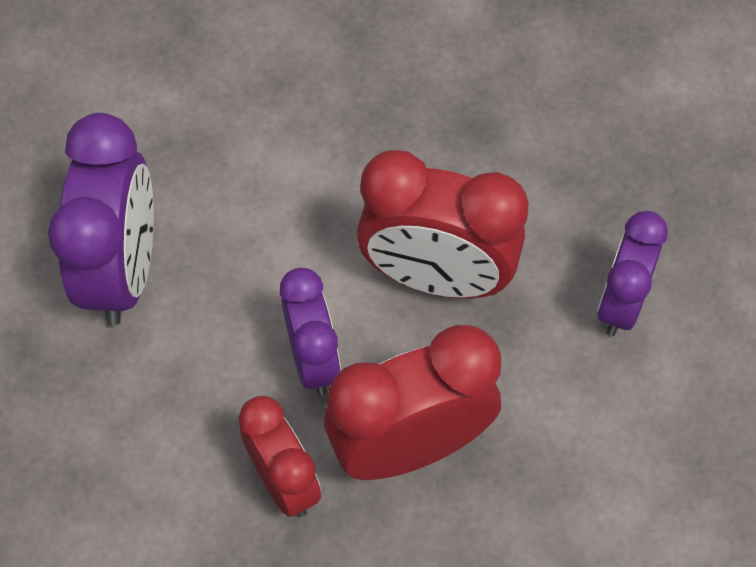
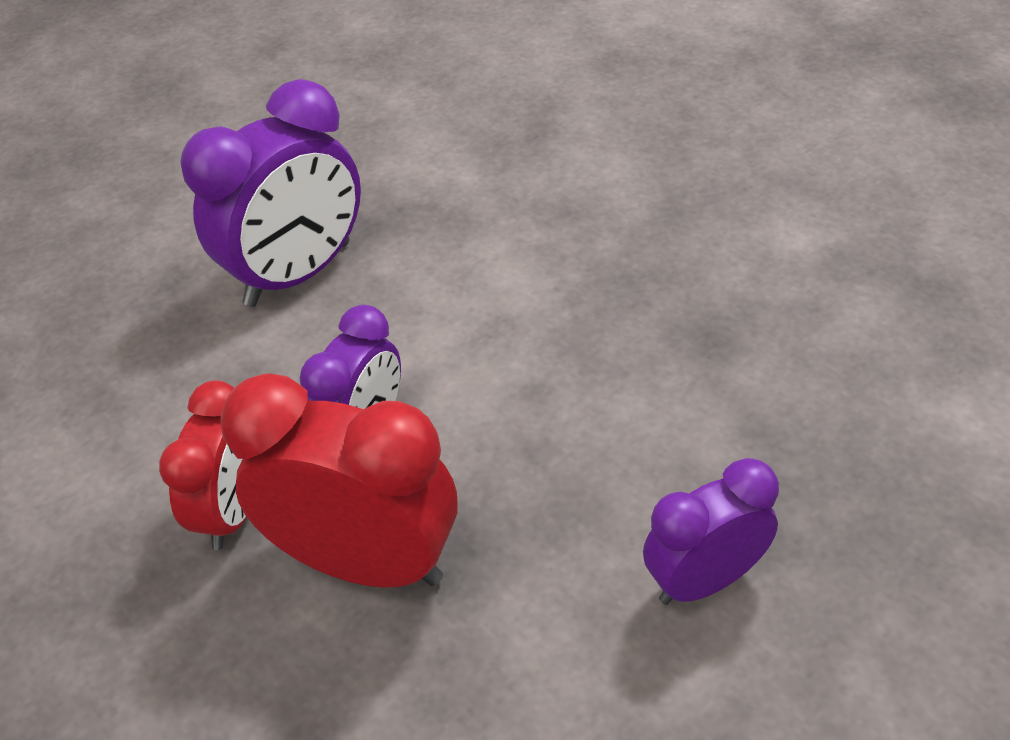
camera: 45 degrees right, 15 degrees down
(437, 277) = (542, 437): red clock -> none

